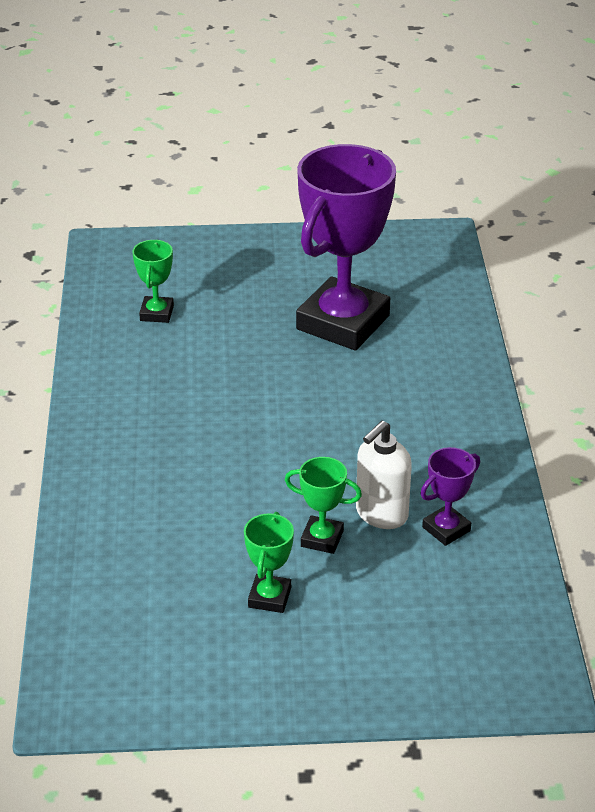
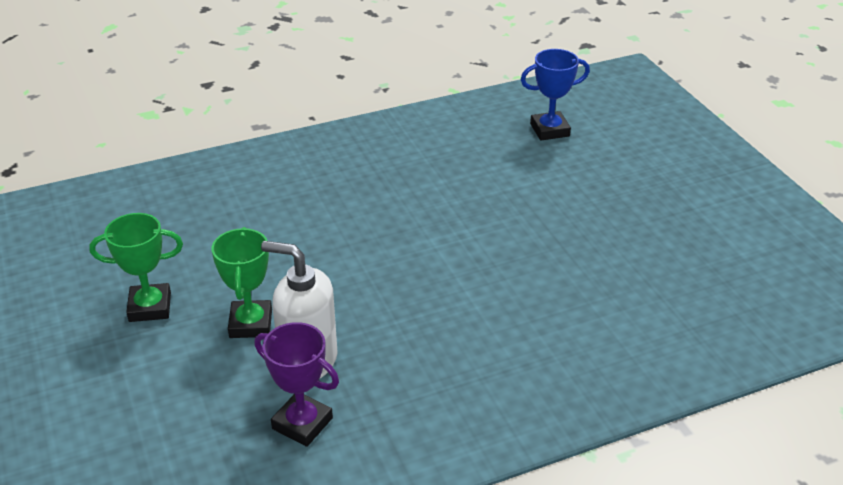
camera: 70 degrees right, 0 degrees up
(156, 313) = (549, 130): green trophy -> blue trophy
(342, 322) = (631, 254): purple trophy -> none

